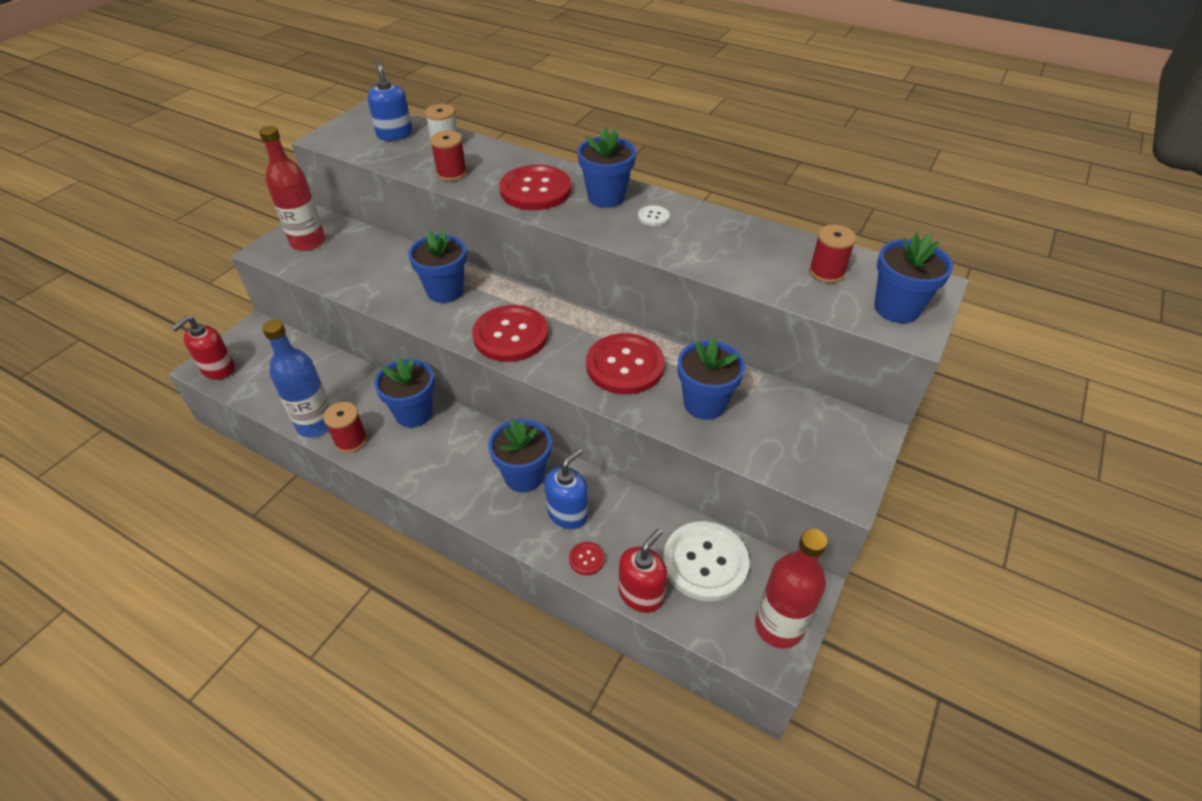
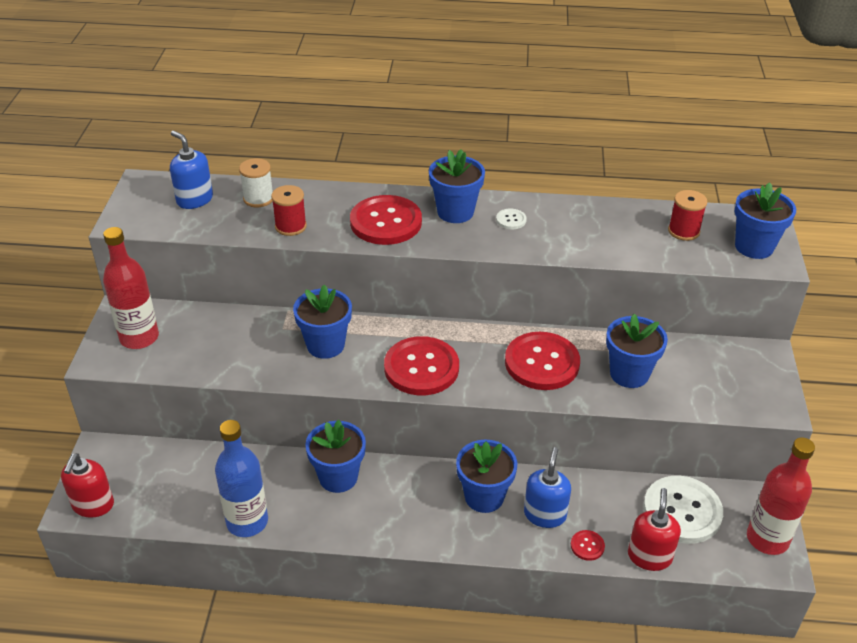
camera: 25 degrees left, 5 degrees down
(351, 440) = (295, 524): red spool -> none

